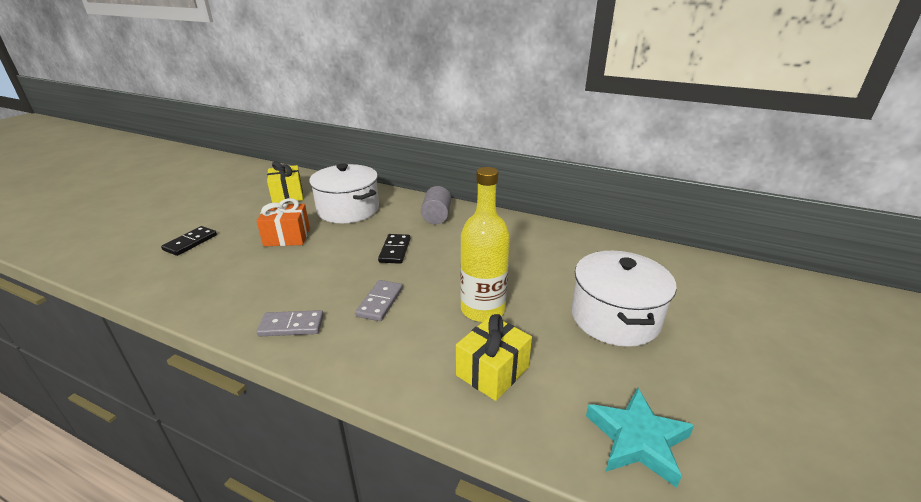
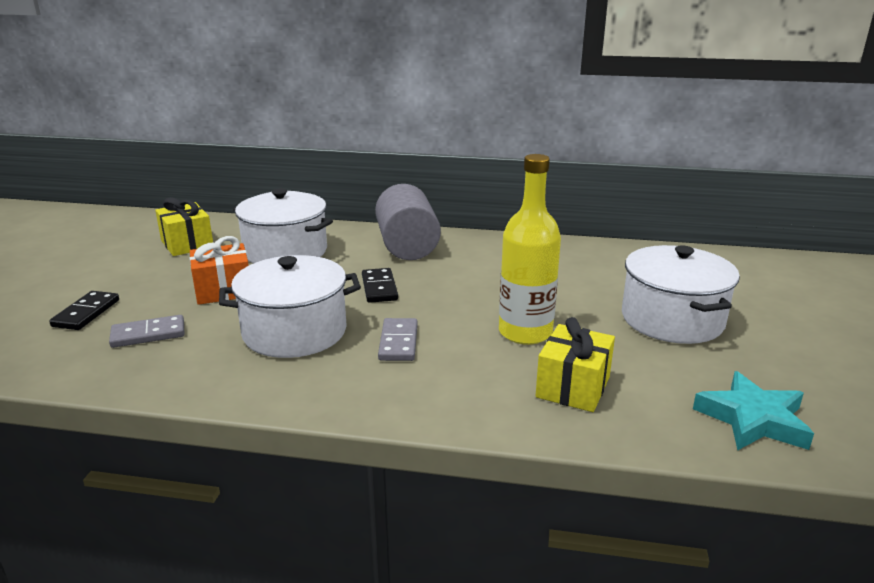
camera: 15 degrees left, 5 degrees down
(291, 326) = (303, 381): grey domino -> grey domino (148, 334)
(312, 280) = (295, 332): none -> white pot
(436, 216) = (407, 246): grey cylinder -> grey cylinder, size x1.61

